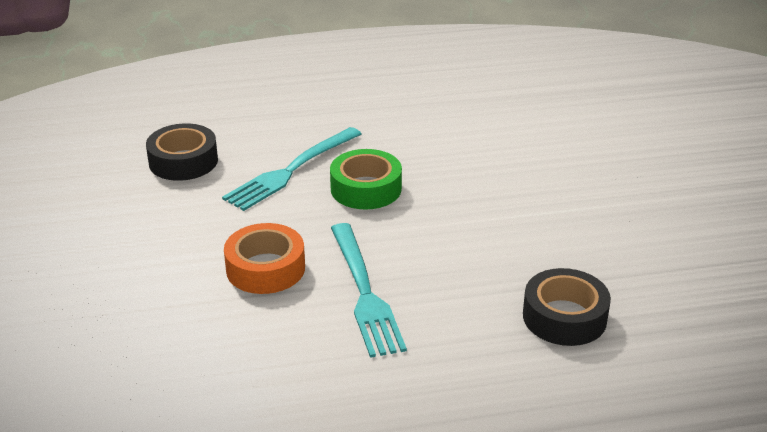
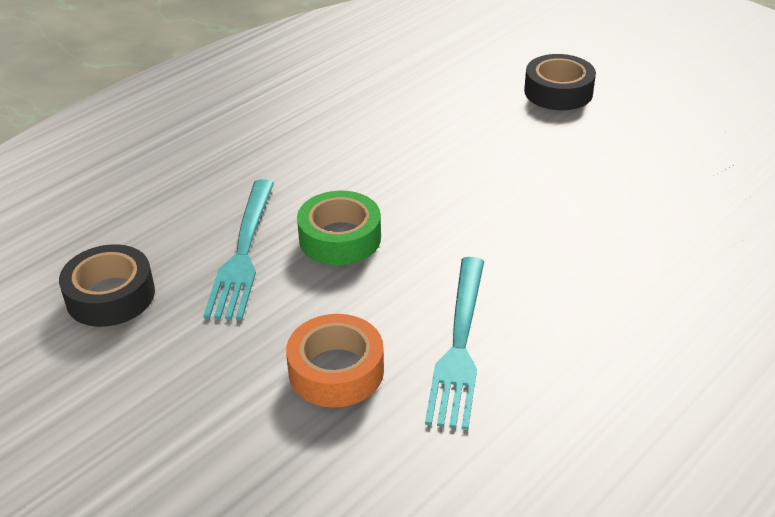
camera: 35 degrees left, 5 degrees up
(364, 293) = (459, 346): turquoise fork -> turquoise fork turned 60 degrees clockwise
(564, 317) = (646, 279): black tape -> black tape (558, 92)

